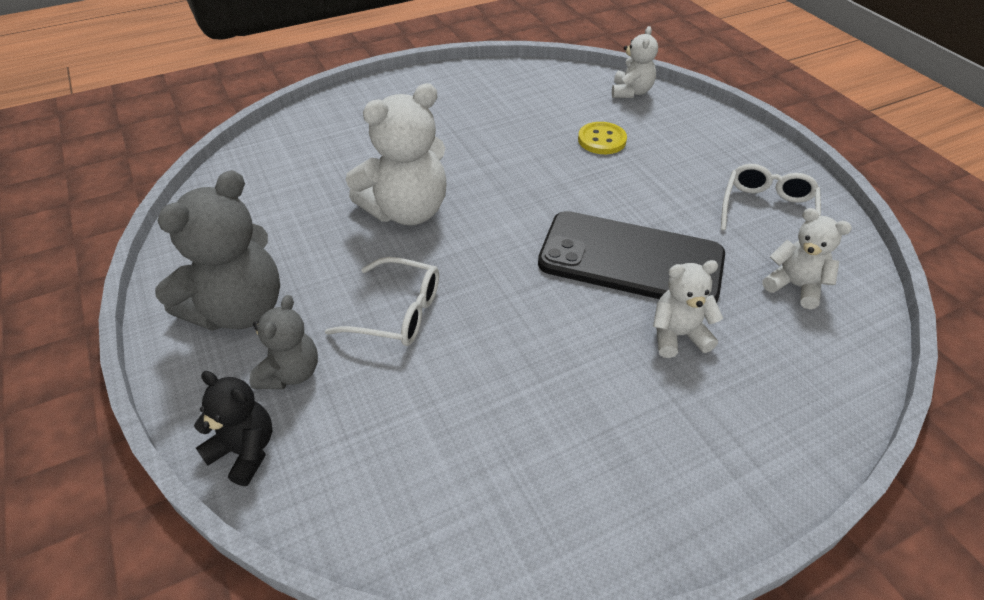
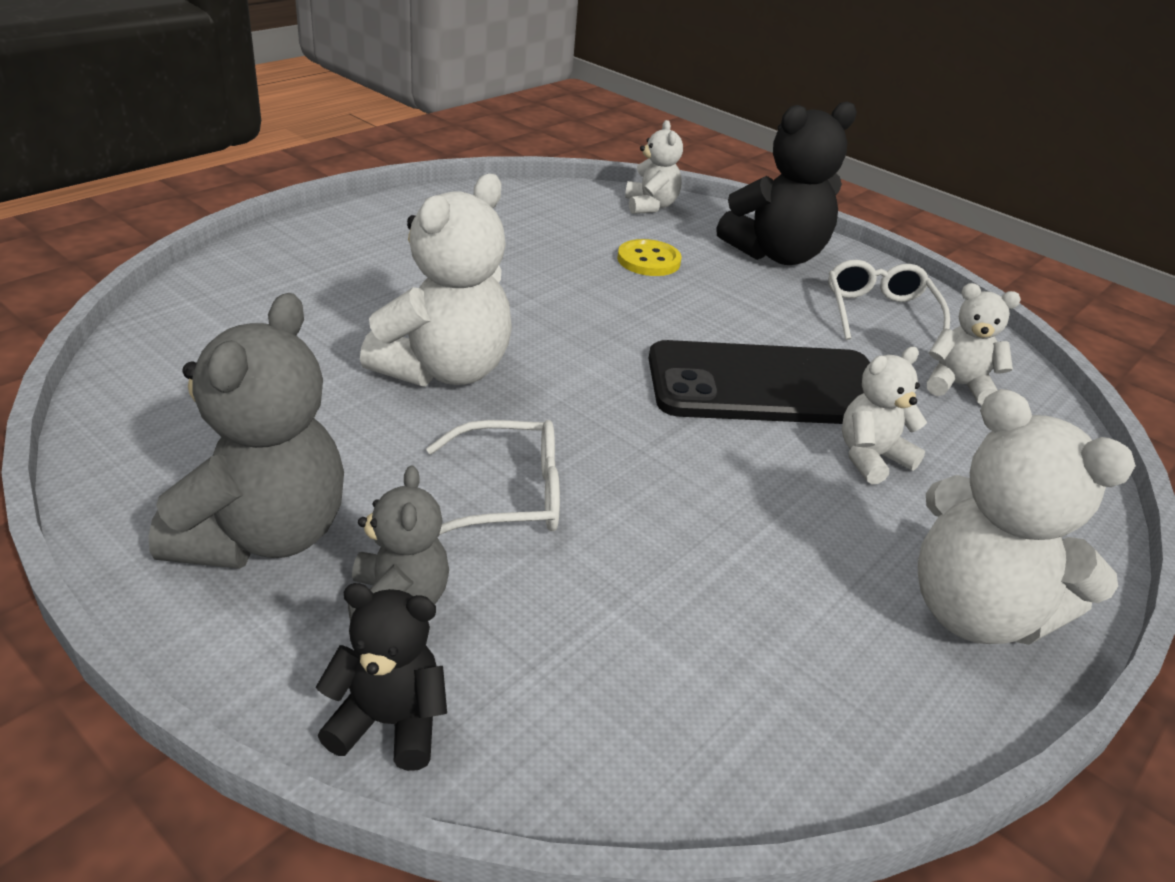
camera: 25 degrees left, 10 degrees down
(681, 479) = (975, 612): none -> white teddy bear
(710, 146) = (776, 255): none -> black teddy bear

